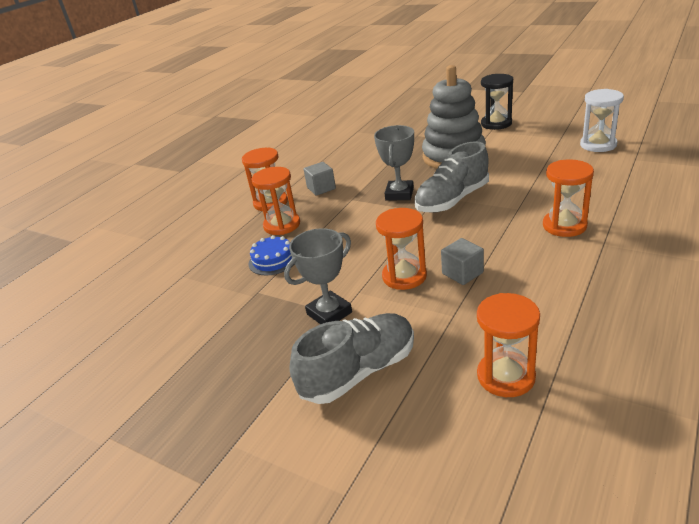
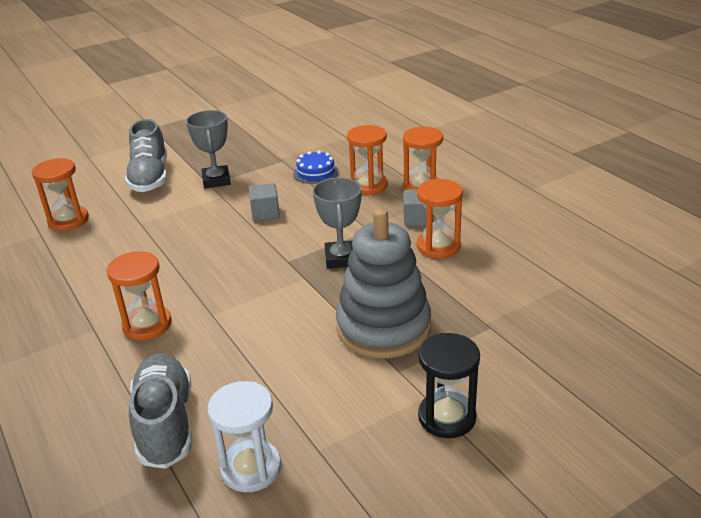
camera: 115 degrees right, 0 degrees up
(399, 194) = (341, 258): grey trophy -> grey trophy turned 45 degrees clockwise
(404, 276) = (209, 218): orange hourglass -> orange hourglass (438, 246)
(452, 200) = (284, 284): grey shoe -> grey shoe (165, 424)
(462, 273) = (173, 243): grey cube -> grey cube (265, 213)

